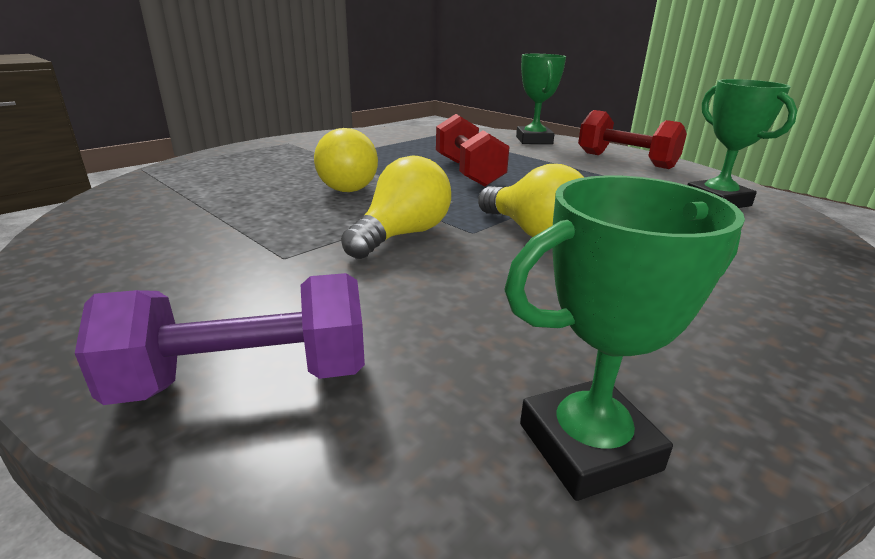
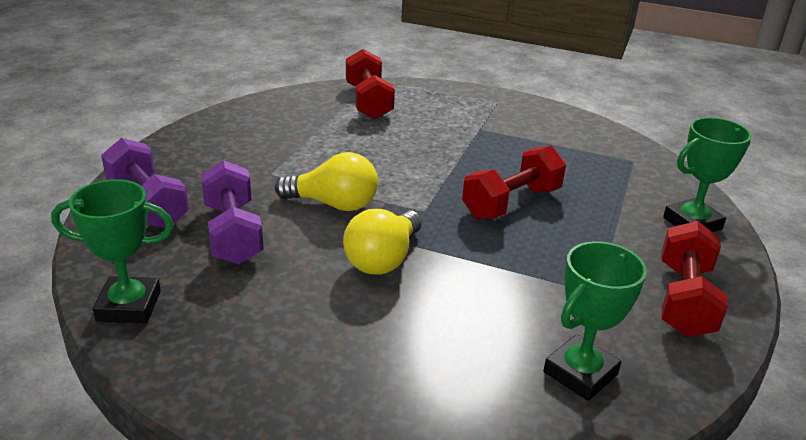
camera: 65 degrees right, 5 degrees up
(192, 180) = (368, 102): none -> red dumbbell
(346, 185) = (414, 157): yellow light bulb -> none
(417, 308) = (233, 233): none -> purple dumbbell
(588, 446) = (129, 306): green trophy -> green trophy turned 45 degrees counterclockwise

